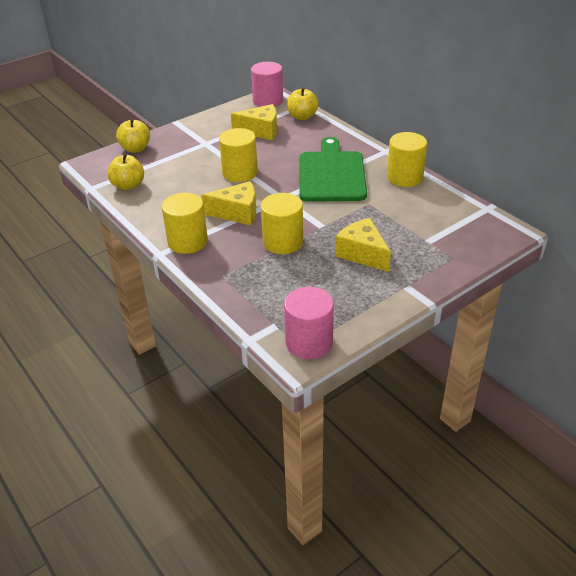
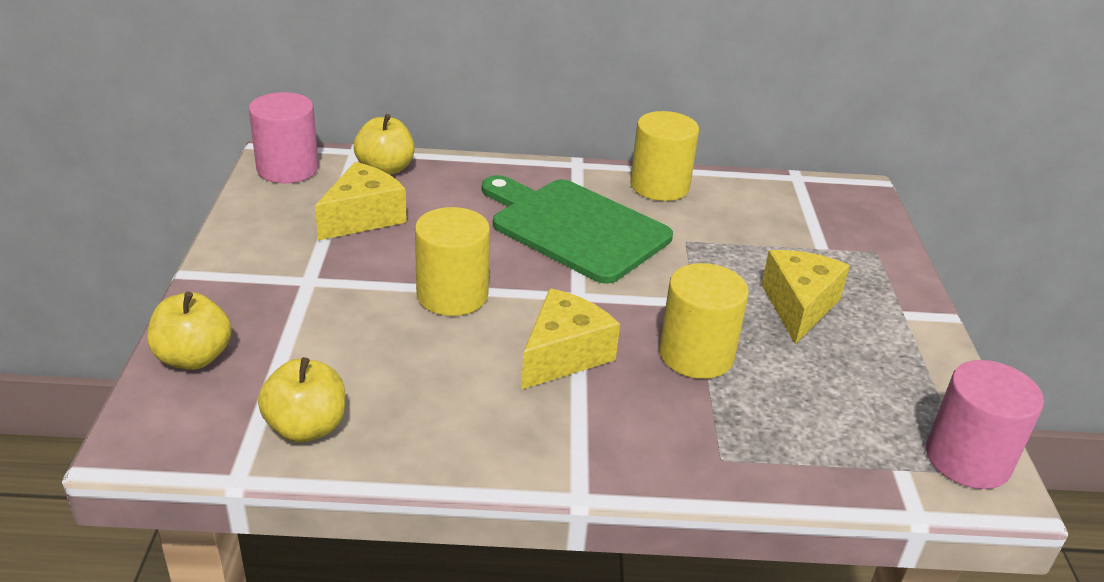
camera: 55 degrees left, 5 degrees down
(187, 241) = (582, 446): yellow cylinder -> none
(362, 254) = (799, 306): yellow cheese -> yellow cheese turned 105 degrees clockwise

